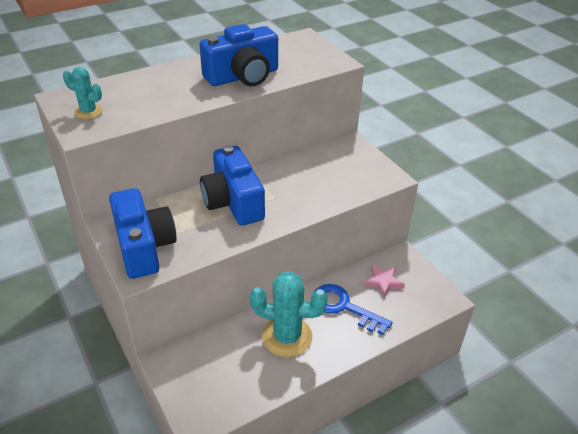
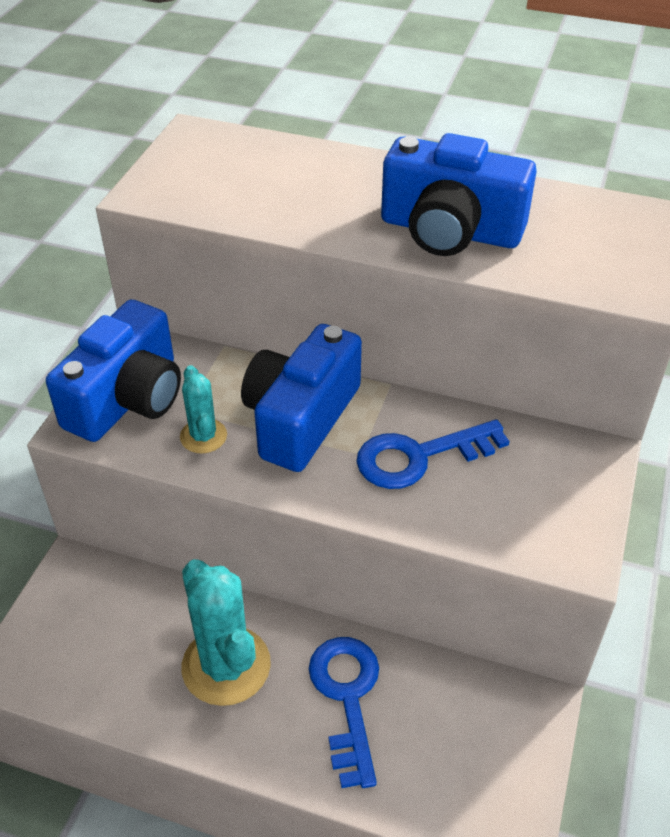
camera: 50 degrees right, 5 degrees up
(88, 112) = (191, 170): turquoise cactus -> turquoise cactus (203, 436)
(297, 184) = (419, 456): none -> blue key
(383, 282) = (452, 715): pink star -> none

